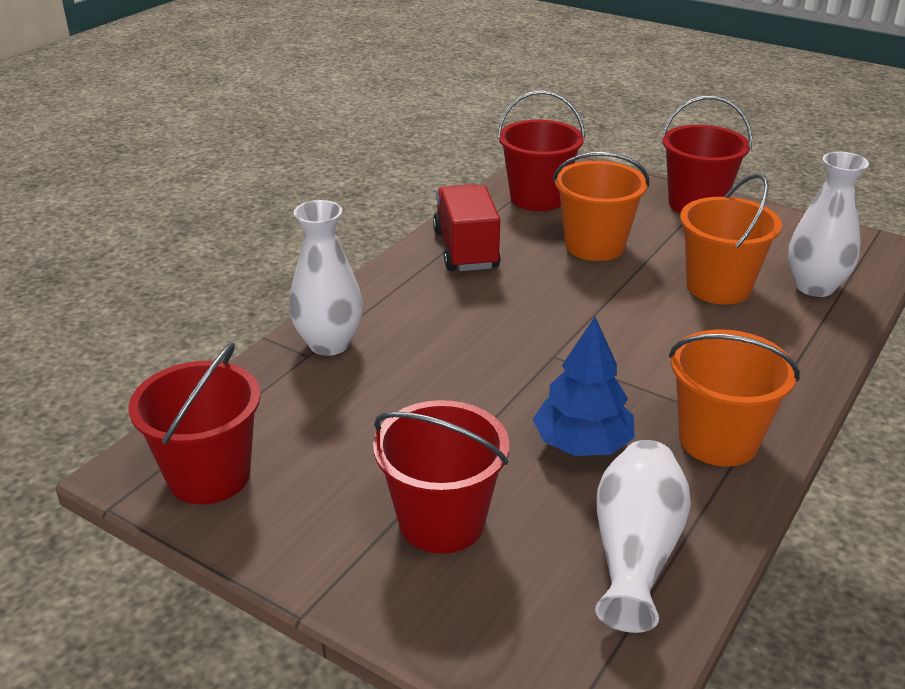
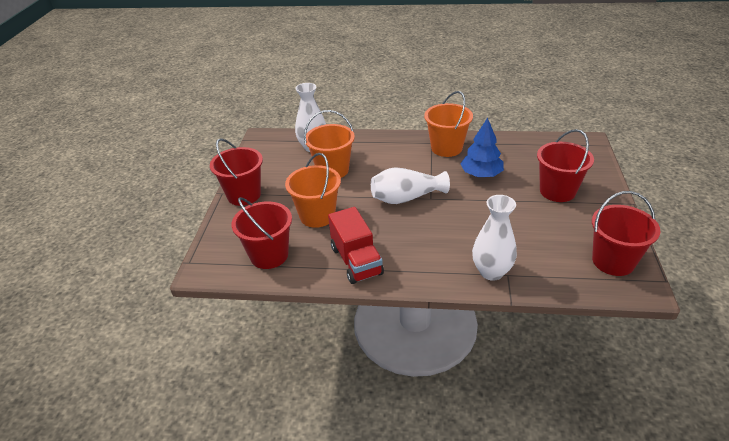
camera: 115 degrees left, 5 degrees up
(465, 250) = (356, 261): red truck -> red truck turned 75 degrees counterclockwise
(635, 552) = (521, 150): white vase -> white vase (406, 198)

